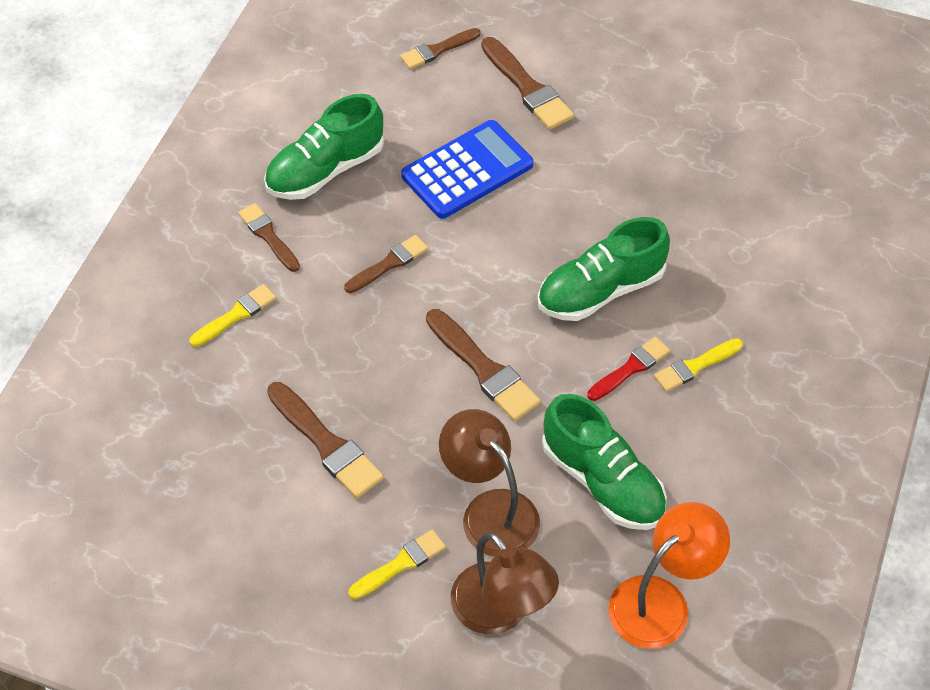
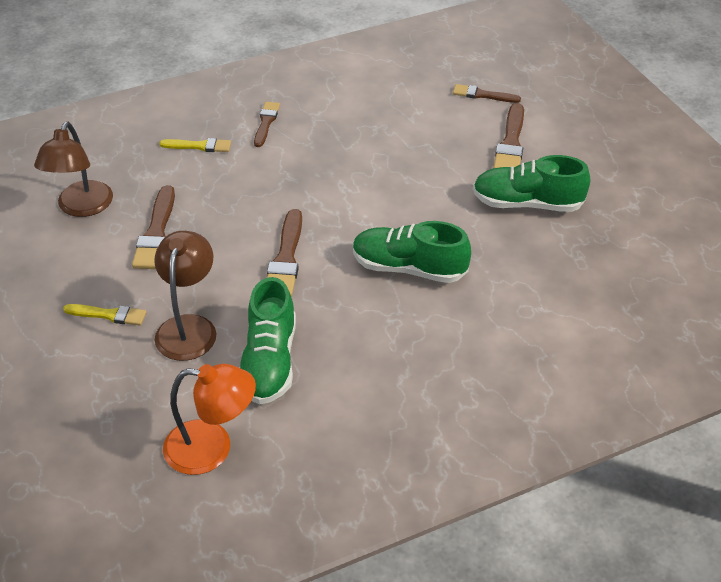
camera: 45 degrees right, 10 degrees down
(325, 170) = (338, 112): green shoe -> green shoe (527, 203)
(389, 264) = (308, 175): brown brush -> none
(467, 170) = (416, 160): blue calculator -> none
(501, 612) = (122, 379): brown lamp -> brown lamp (81, 207)
(630, 368) = (369, 319): red brush -> none
(695, 366) = (410, 347): yellow brush -> none

